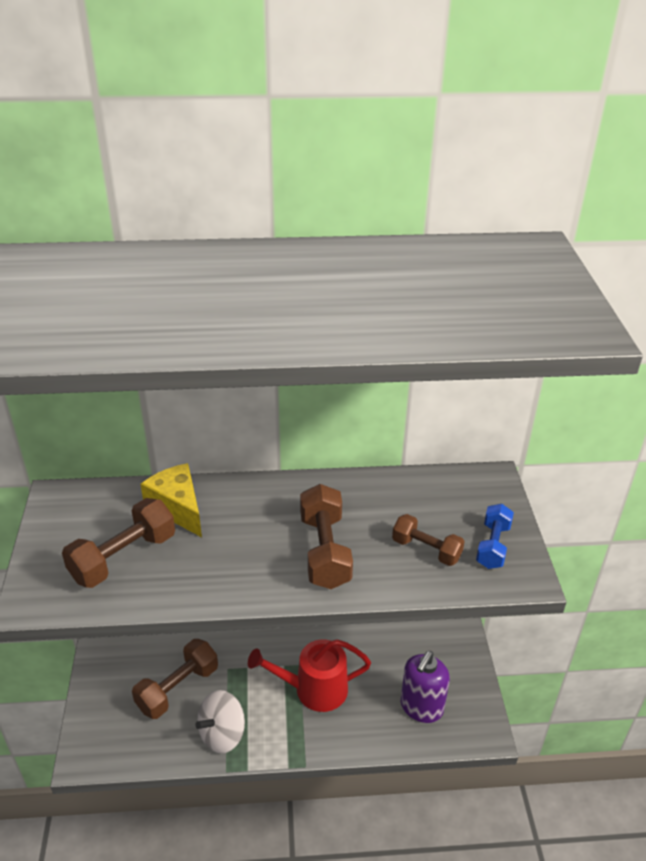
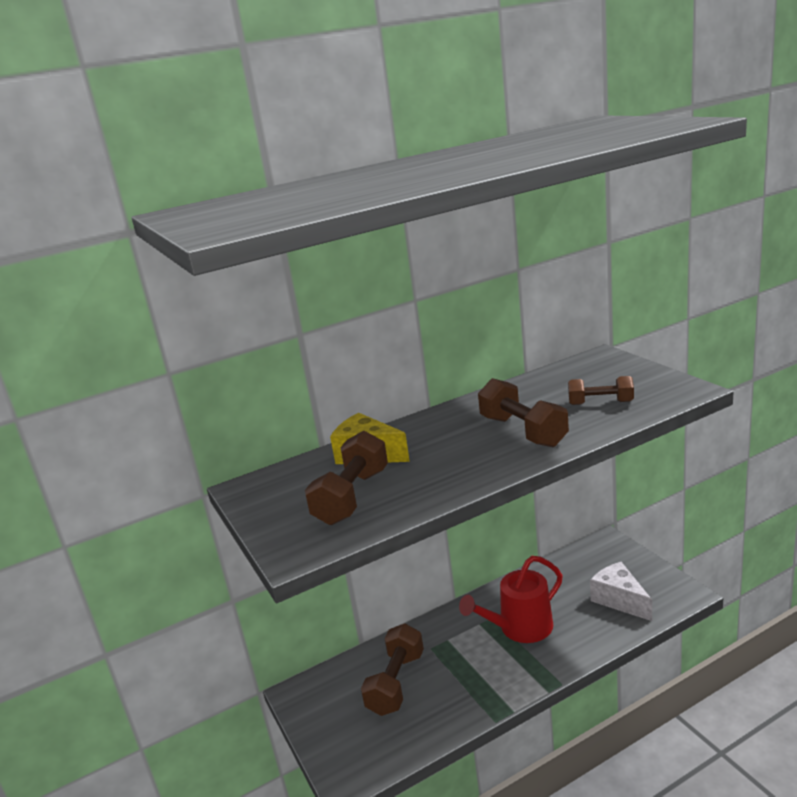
camera: 20 degrees left, 15 degrees down
(222, 734) = (467, 696): white spinning top -> none
(421, 707) = (619, 600): purple soap dispenser -> white cheese
(493, 546) = (646, 384): blue dumbbell -> none

